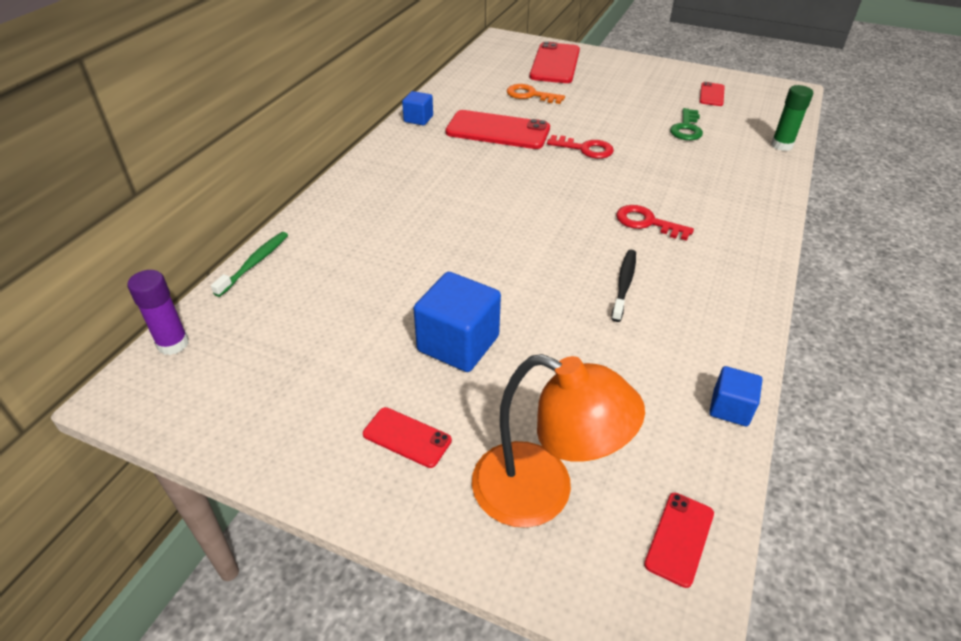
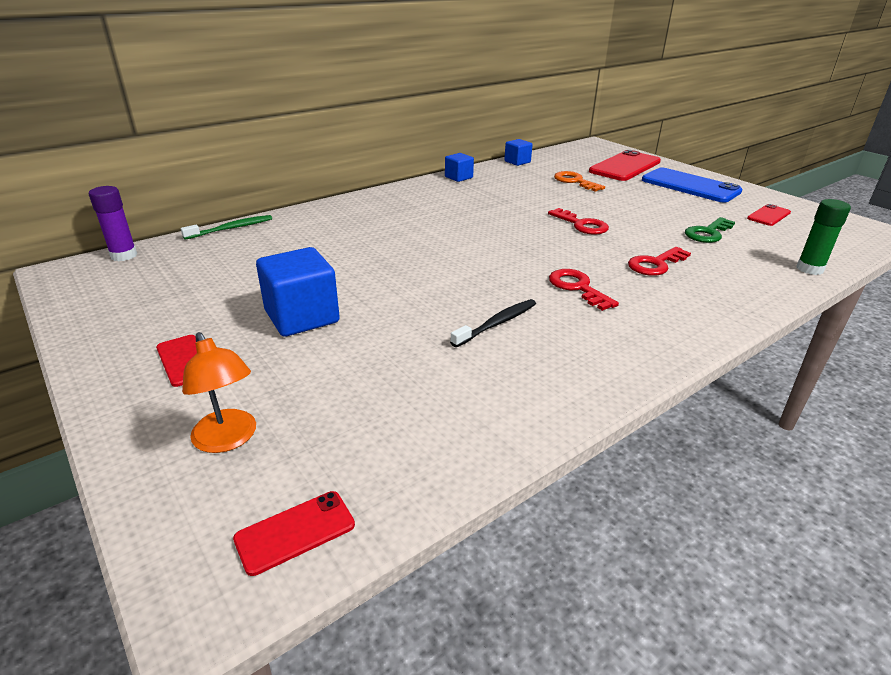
camera: 30 degrees right, 10 degrees down
(498, 131) = (516, 197): red phone -> none
(542, 492) = (228, 439): orange lamp -> orange lamp, size x0.61
(627, 75) = (690, 186): none -> blue phone
(679, 176) = (655, 264): none -> red key
(730, 408) = (482, 452): blue cube -> blue cube (517, 162)

